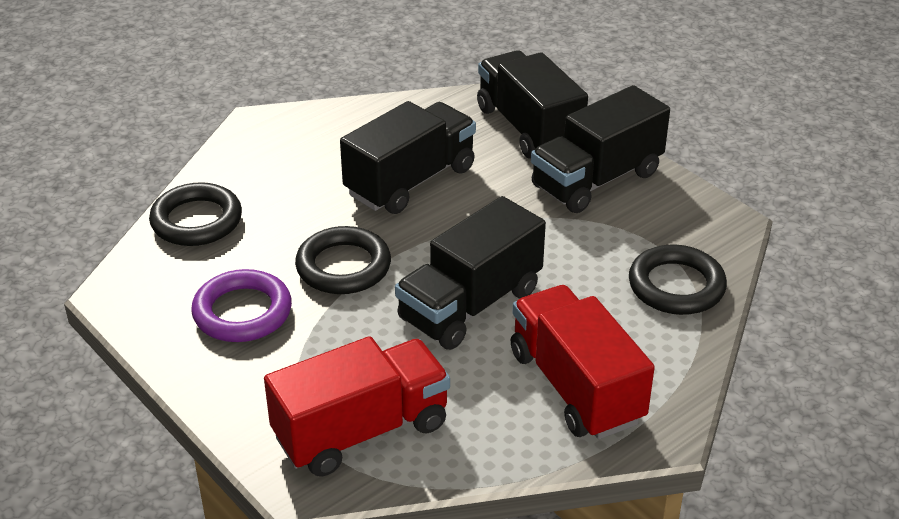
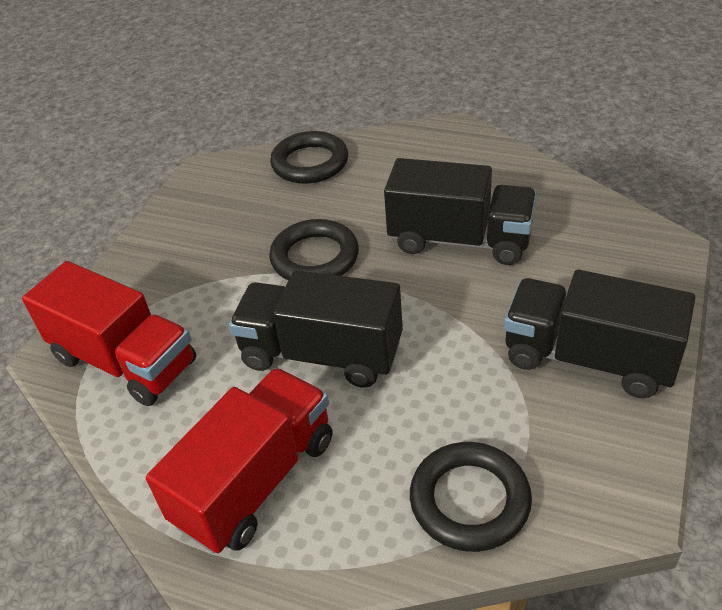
camera: 65 degrees right, 5 degrees up
(242, 312) = (223, 234): purple ring -> none
(529, 128) = (620, 274): black truck -> none

